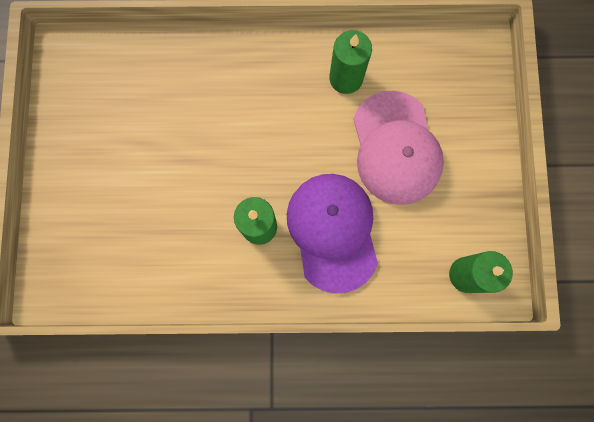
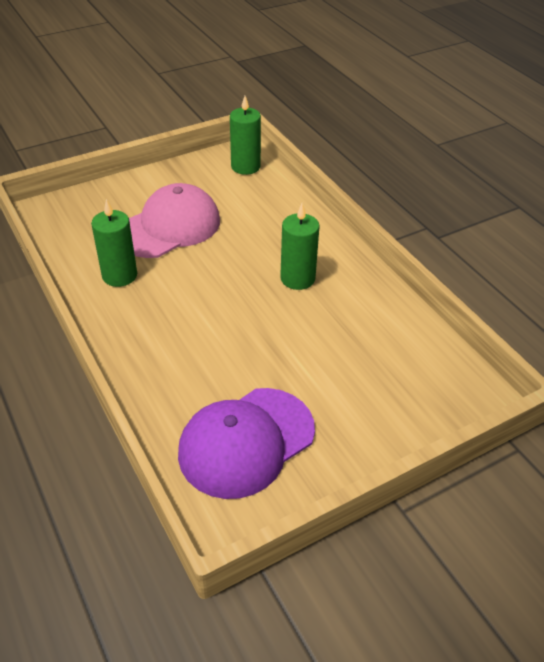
camera: 120 degrees left, 35 degrees down
(333, 231) = (267, 237): purple cap -> purple cap (246, 442)

